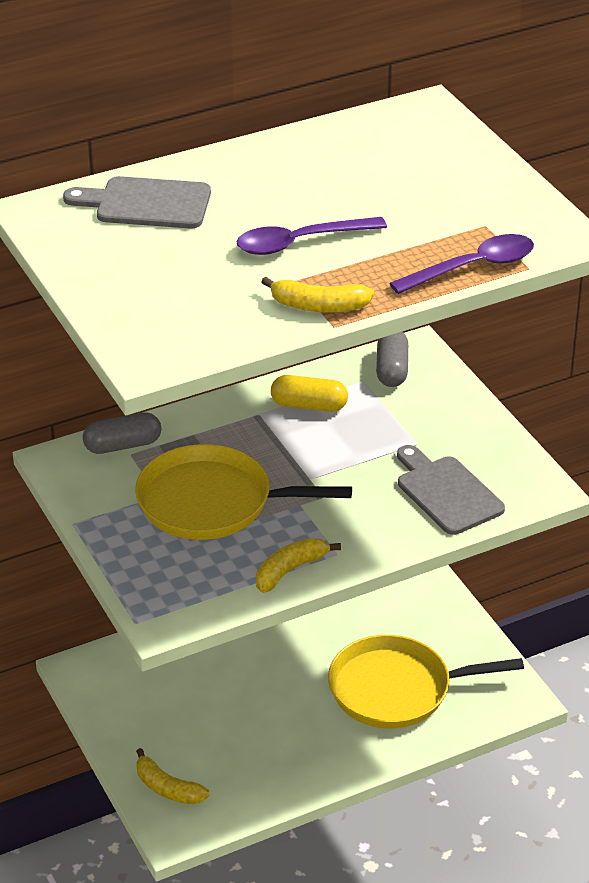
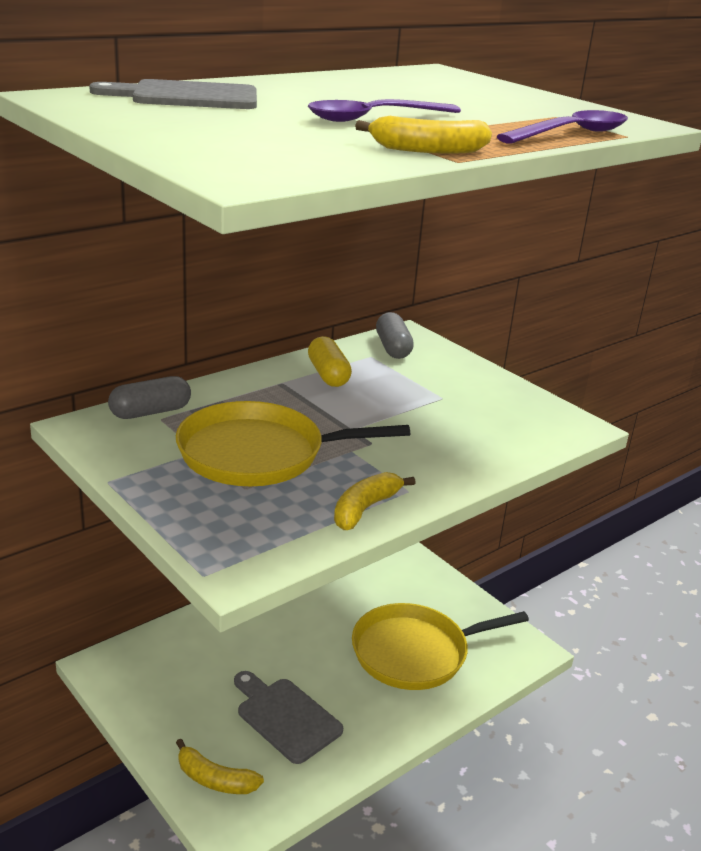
camera: 15 degrees left, 10 degrees down
(309, 405) = (328, 375): yellow capsule -> yellow capsule turned 75 degrees clockwise
(446, 492) = (491, 433): grey cutting board -> grey cutting board (285, 717)

